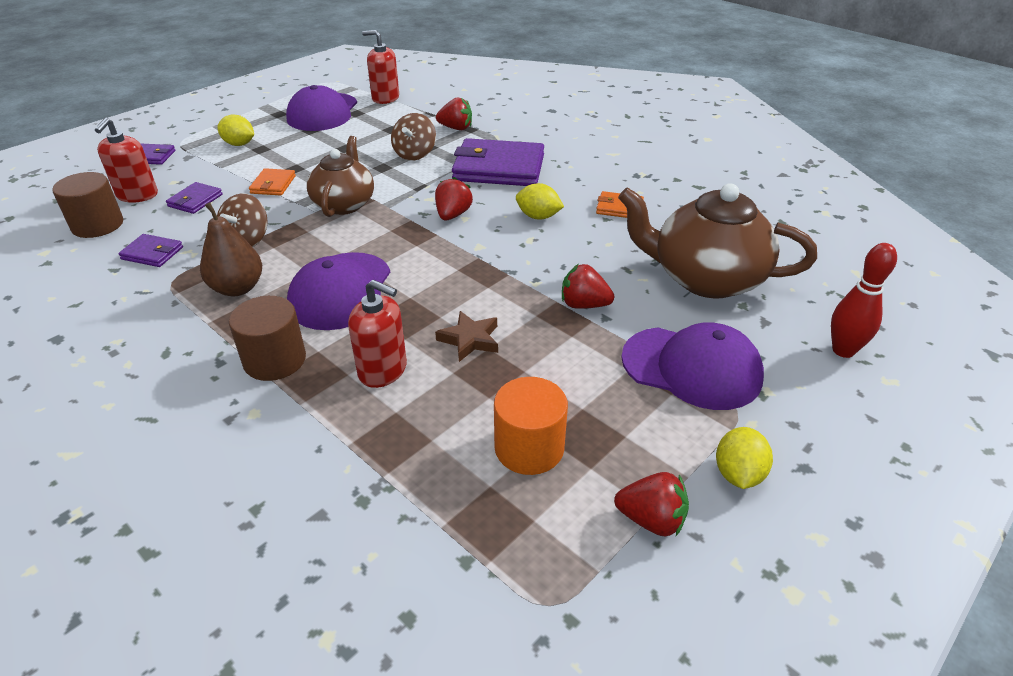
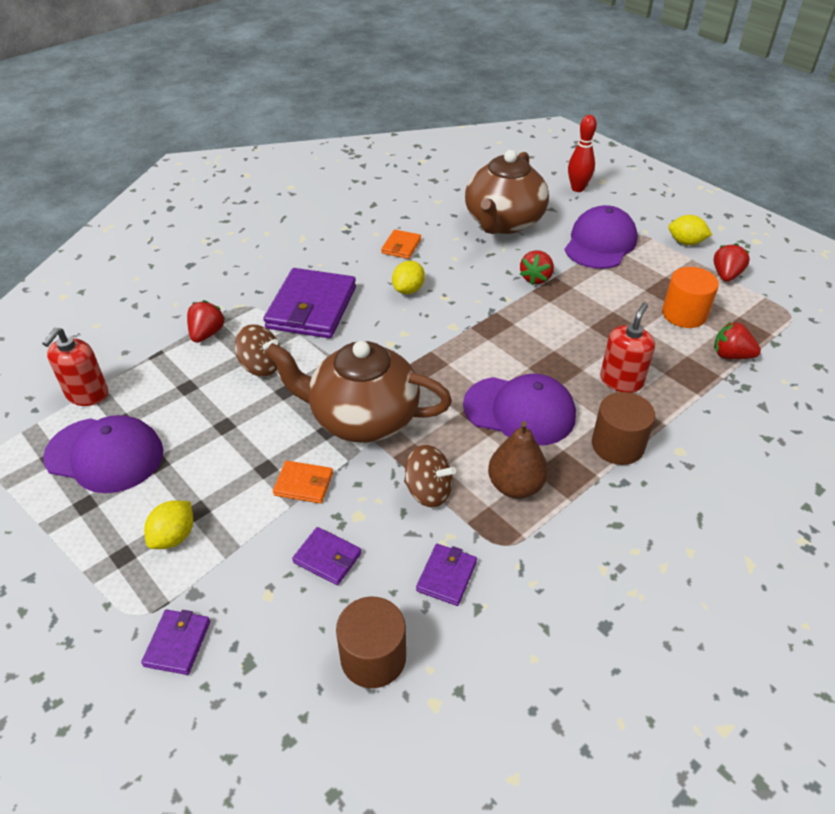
camera: 85 degrees left, 5 degrees up
(137, 195) = (298, 630): red soap dispenser -> none
(344, 204) = (362, 418): brown teapot -> brown teapot, size x1.52
(453, 215) = (397, 340): red strawberry -> red strawberry (731, 355)
(470, 339) = (581, 335): brown star -> none

